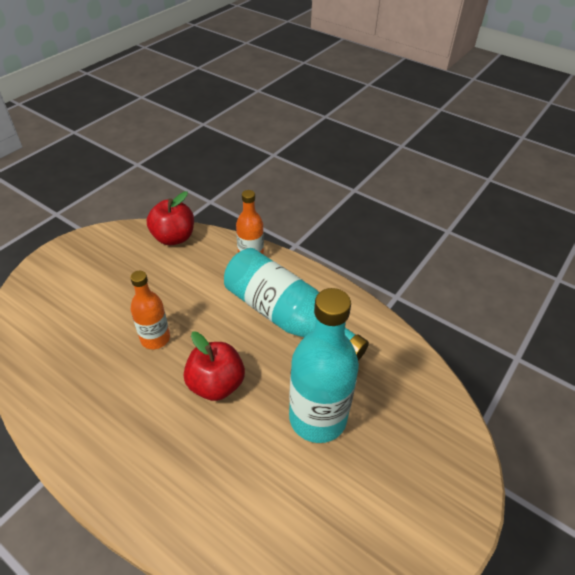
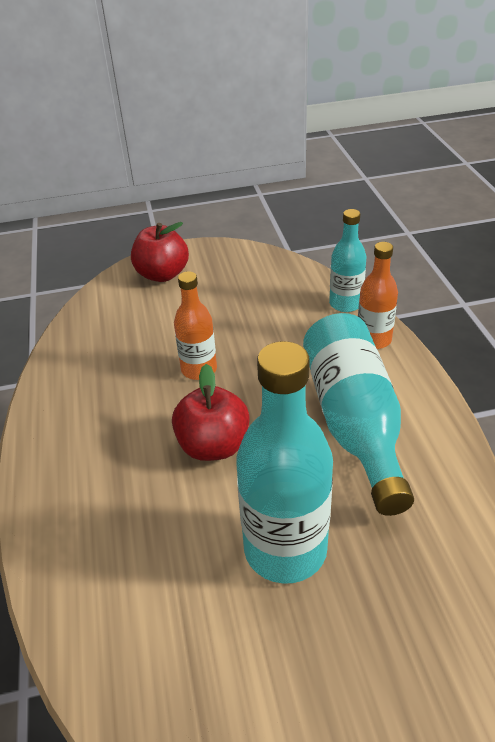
camera: 45 degrees right, 5 degrees down
(174, 237) = (308, 283): red apple -> red apple (162, 274)
(212, 241) = (345, 304): none -> turquoise bottle

